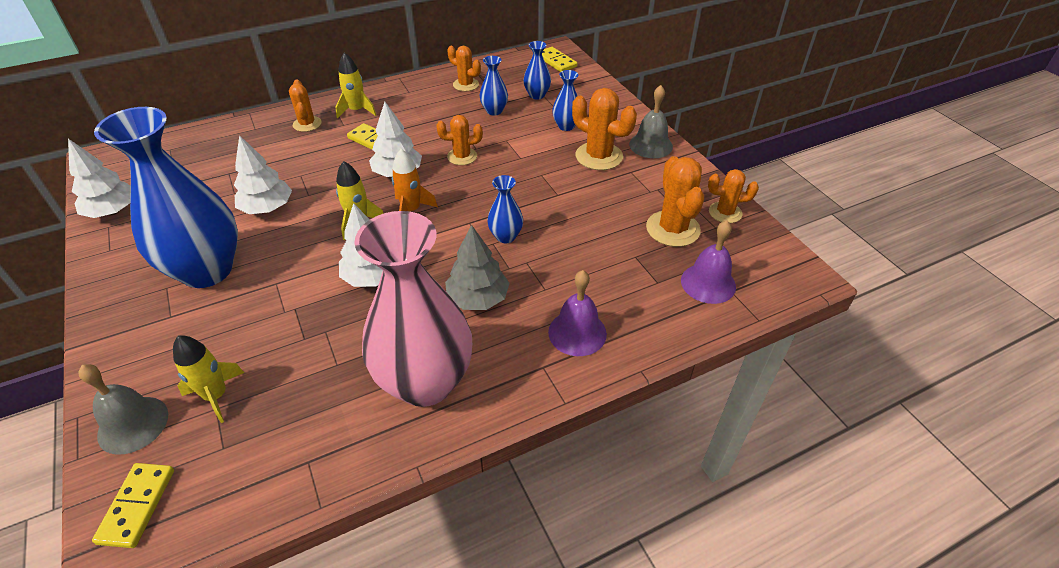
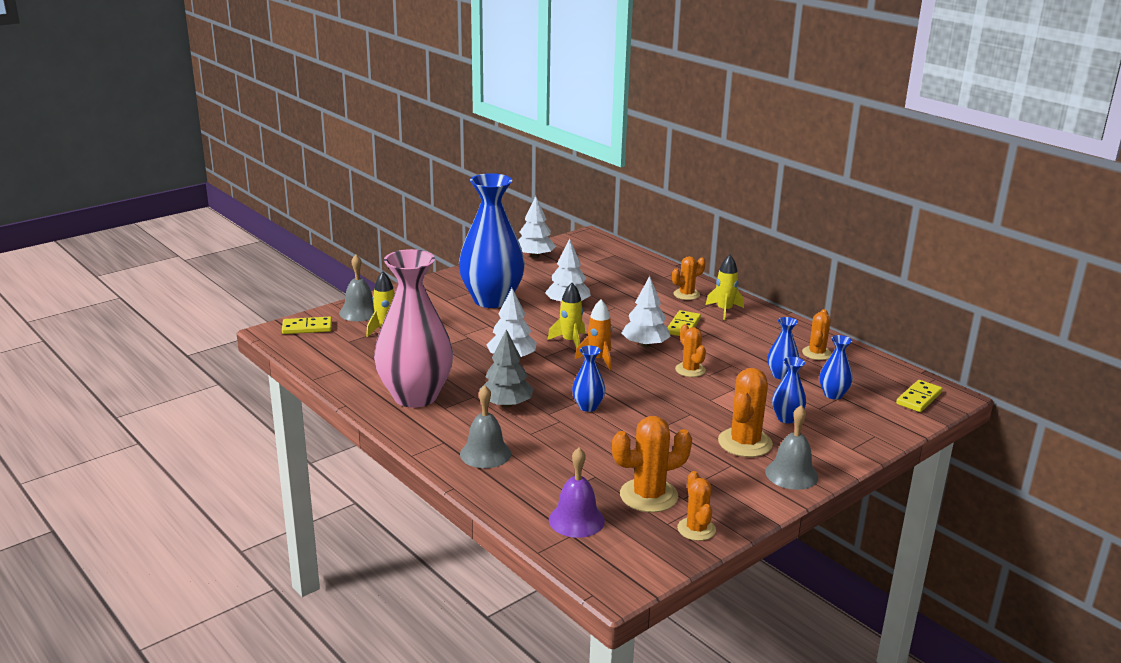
camera: 75 degrees right, 20 degrees down
(577, 332) = (485, 453): purple bell -> grey bell

